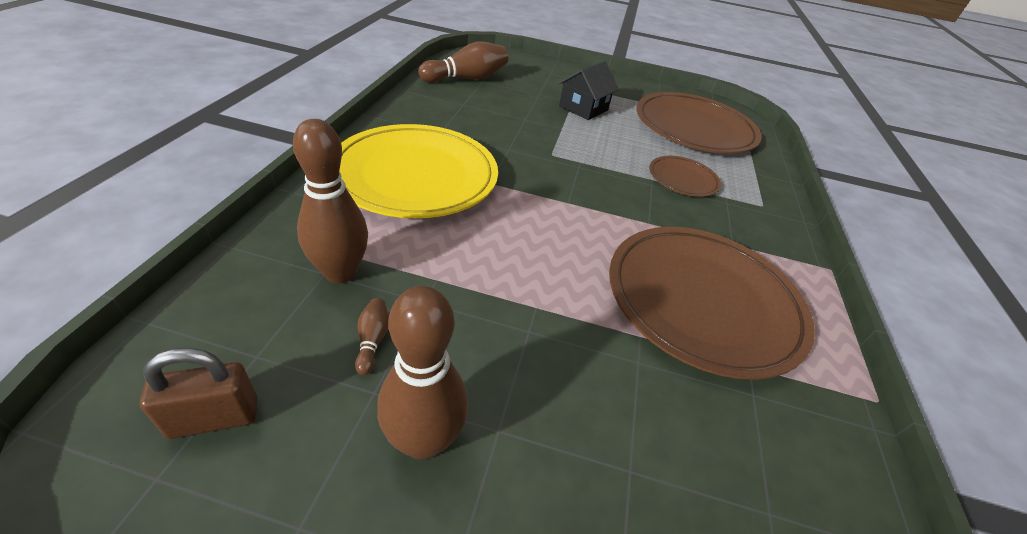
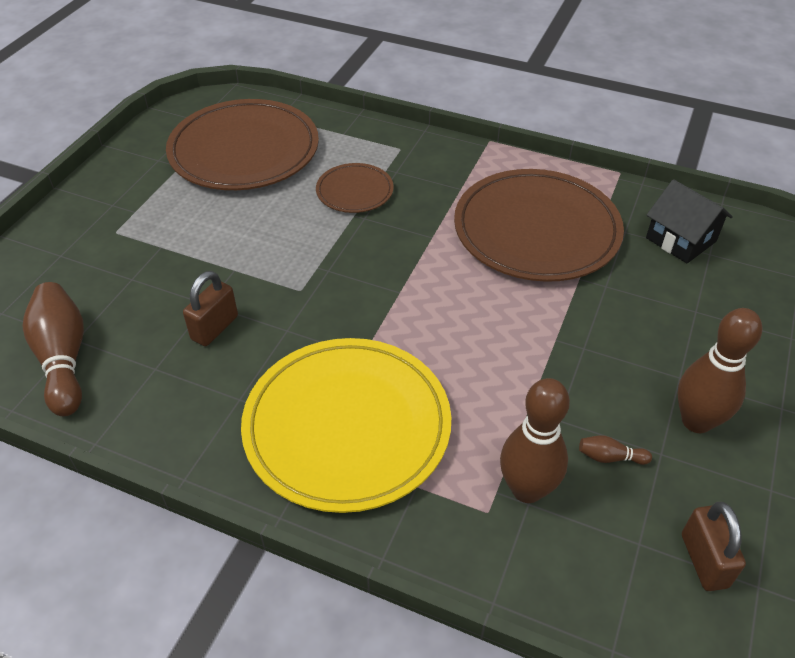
camera: 75 degrees left, 5 degrees up
(503, 122) = (214, 328): none -> brown padlock
(583, 108) = (182, 239): black house -> black house (681, 240)

